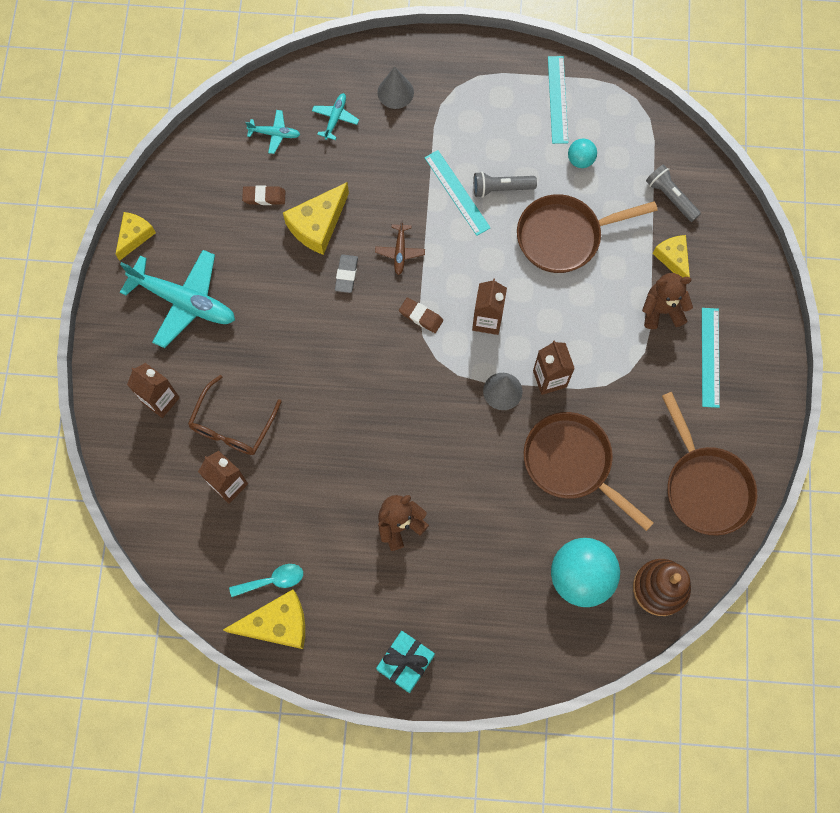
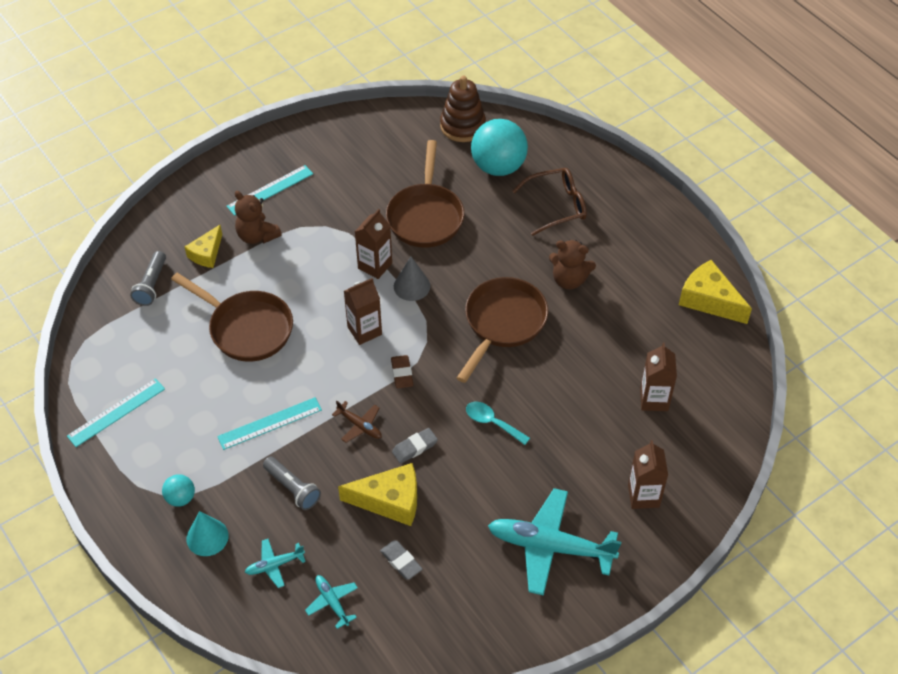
camera: 130 degrees left, 20 degrees down
(135, 236) = (532, 635): yellow cheese -> none
(183, 301) = (550, 547): turquoise plane -> turquoise plane turned 60 degrees counterclockwise
(232, 425) = (610, 431): brown glasses -> brown glasses (557, 206)
(264, 197) = (401, 561): brown eraser -> grey eraser
(273, 580) = (686, 323): turquoise spoon -> turquoise spoon (492, 422)
(395, 92) = (207, 537): grey cone -> turquoise cone
(400, 251) = (359, 425): brown plane -> brown plane turned 75 degrees clockwise
(405, 663) = (652, 217): turquoise gift -> none
(456, 192) = (270, 423): turquoise ruler -> turquoise ruler turned 45 degrees clockwise
(501, 188) = (239, 396): grey flashlight -> grey flashlight (292, 488)
(580, 160) = (165, 360): turquoise ball -> turquoise ball (181, 498)
(705, 486) = (370, 142): brown pan -> brown pan (503, 323)

